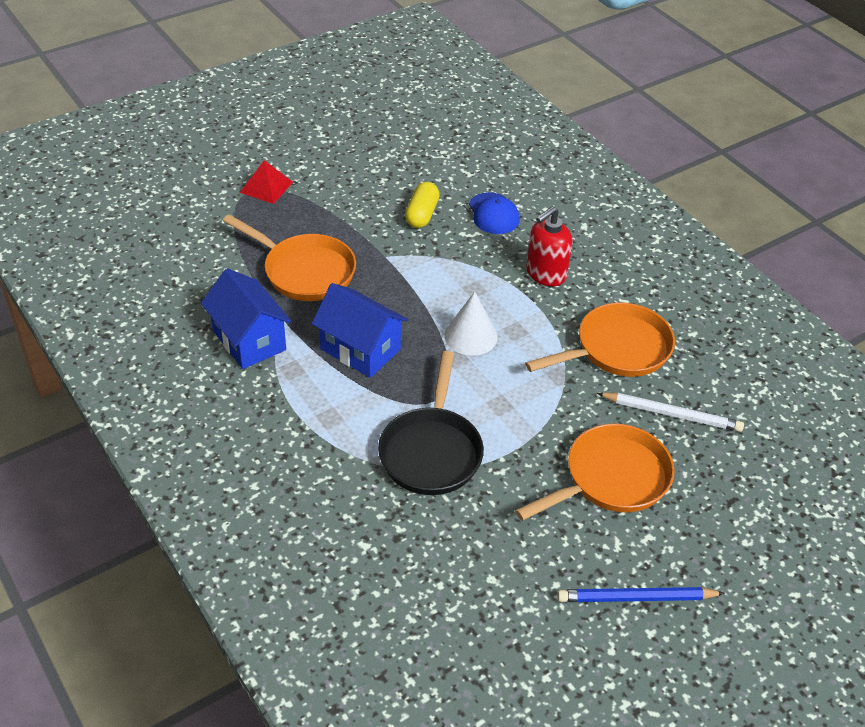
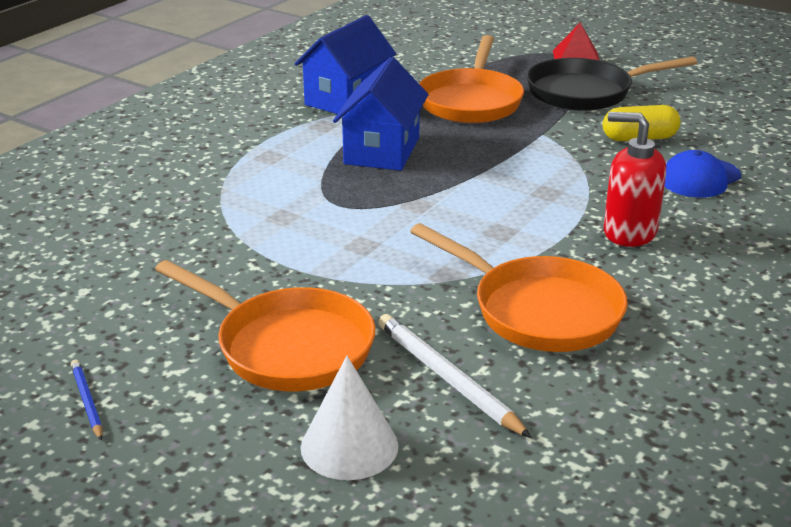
camera: 70 degrees right, 15 degrees down
(431, 451) = (258, 218): black pan -> black pan (586, 92)
(471, 336) = (462, 205): white cone -> white cone (349, 446)
(636, 598) = (87, 401): blue pencil -> blue pencil, size x0.56
(671, 414) = (447, 378): white pencil -> white pencil turned 150 degrees clockwise

